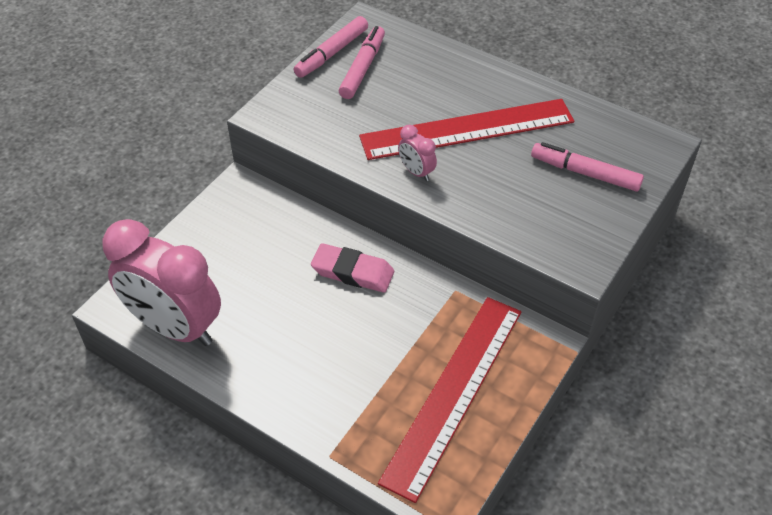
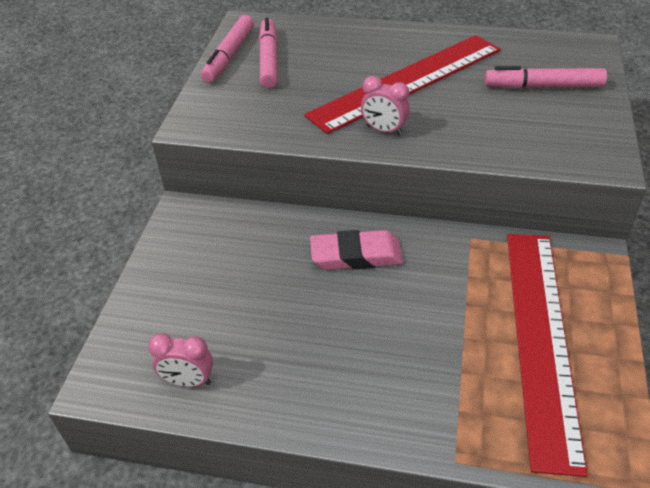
camera: 20 degrees left, 5 degrees down
(175, 327) = (188, 381): pink clock -> pink clock, size x0.41

